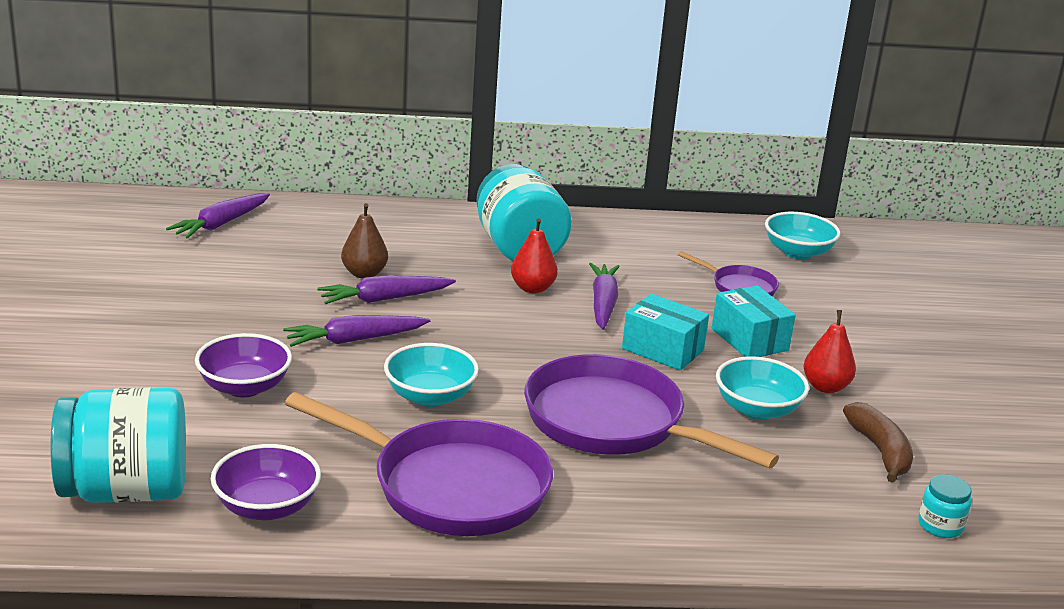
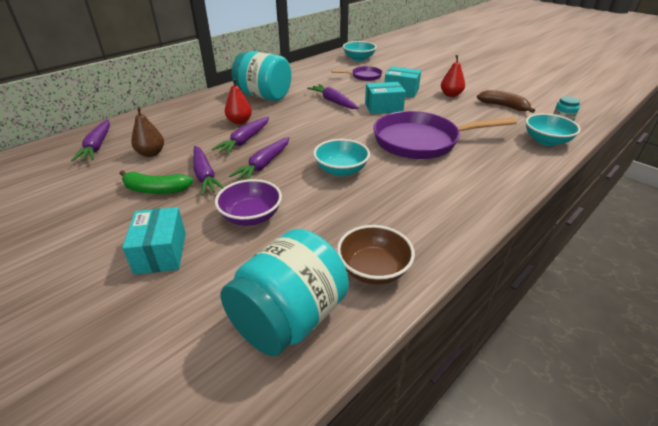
camera: 40 degrees left, 10 degrees up
(116, 371) = (161, 252): none -> turquoise box
(202, 306) = (156, 190): none -> green banana
(267, 507) = (373, 269): purple bowl -> brown bowl
(272, 317) = (205, 175): none -> purple carrot
(364, 274) = (215, 135): brown pear -> brown pear (151, 153)
(450, 486) = (422, 203): purple pan -> none
(532, 288) = (297, 108): red pear -> red pear (239, 121)
(757, 409) = (449, 112): turquoise bowl -> turquoise bowl (546, 141)

